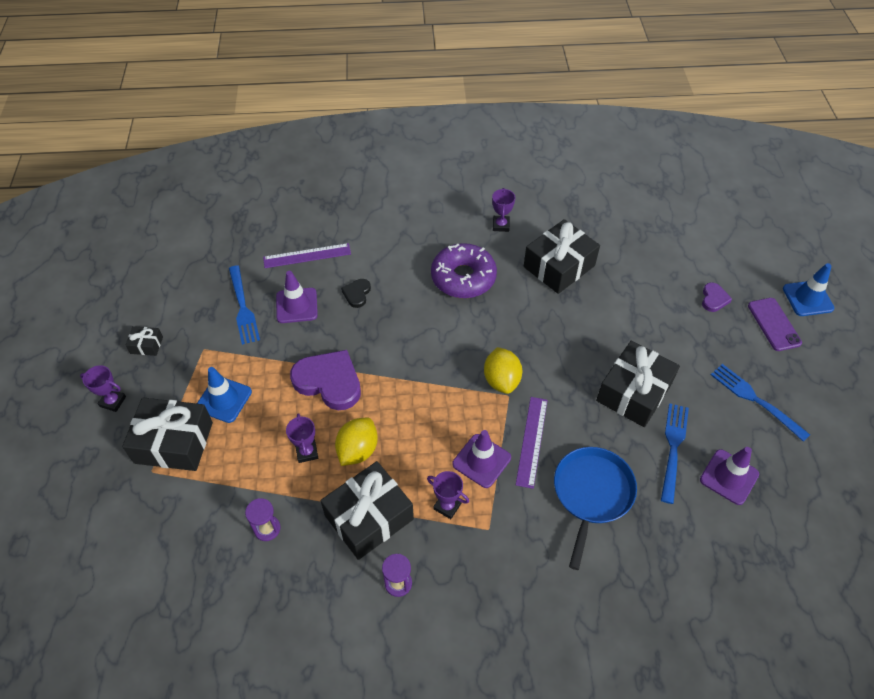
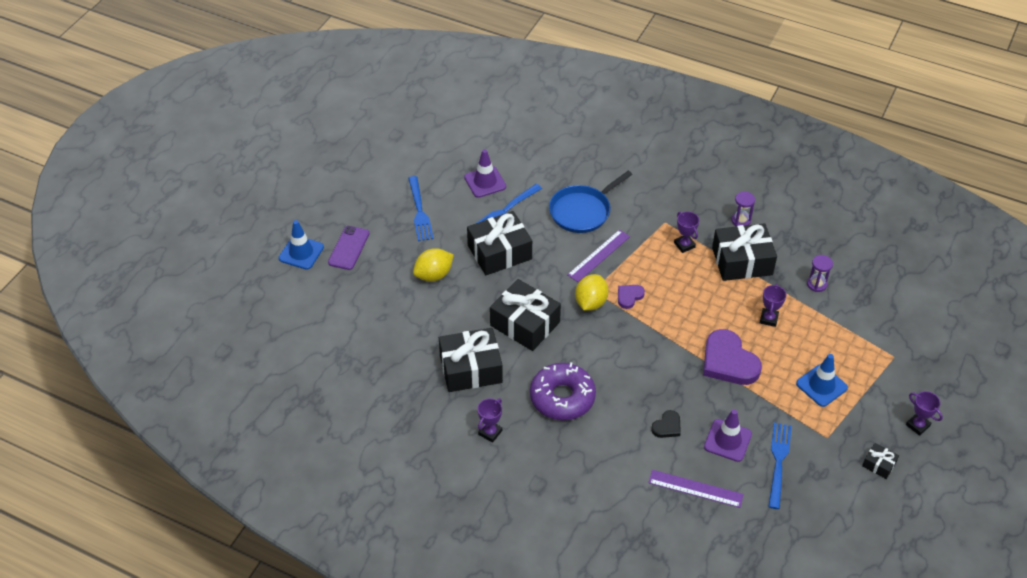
camera: 150 degrees left, 5 degrees down
(174, 442) = (871, 370): black gift -> black gift (525, 324)
(358, 450) = (729, 304): yellow lemon -> yellow lemon (434, 275)
(481, 461) = (643, 259): purple traffic cone -> none
(714, 299) = (372, 285): purple heart -> purple heart (629, 296)

